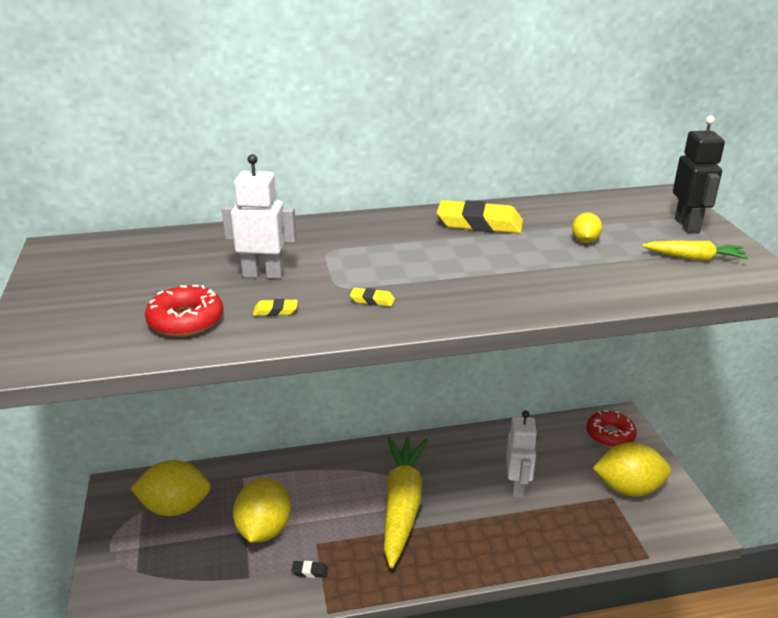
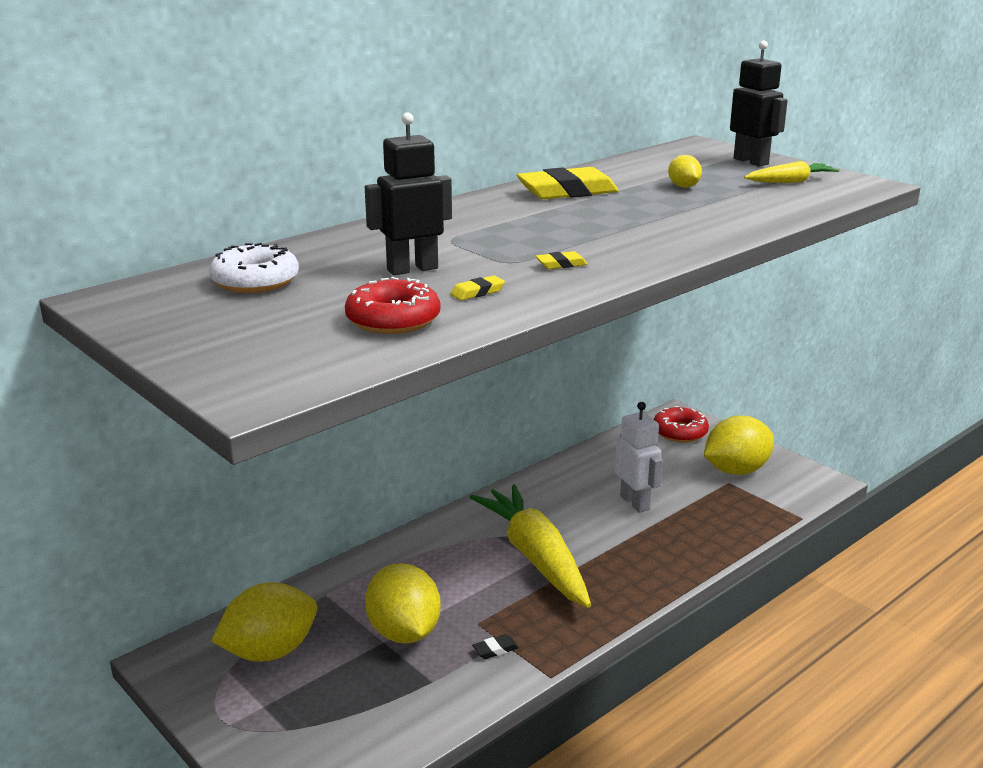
camera: 30 degrees left, 5 degrees down
(155, 257) = (255, 281): none -> white donut
(263, 274) = (412, 269): white robot -> black robot

